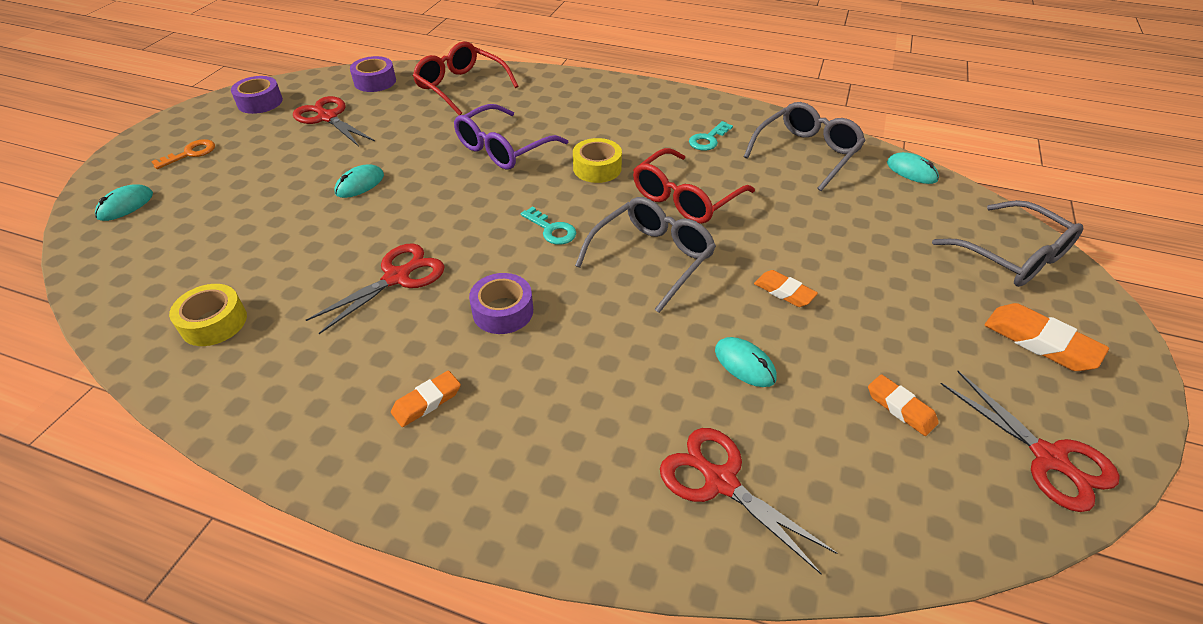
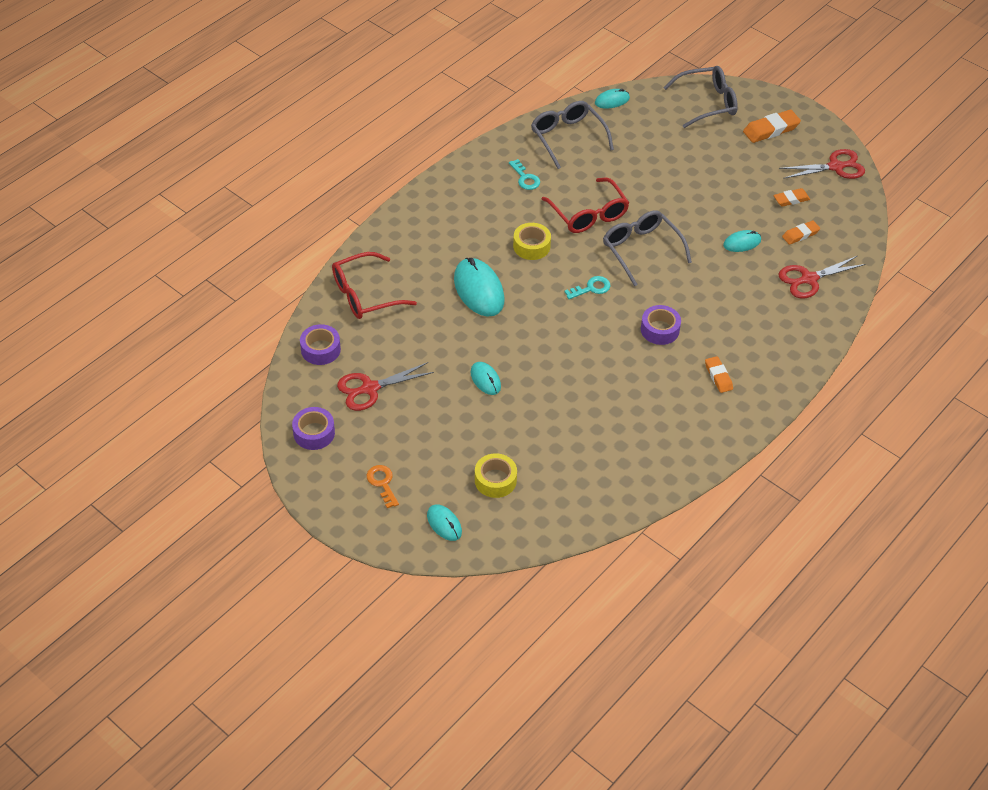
camera: 70 degrees left, 5 degrees up
(214, 323) = (611, 469): yellow tape -> yellow tape (495, 480)
(397, 277) = (606, 374): red scissors -> none
(503, 149) = (478, 290): purple glasses -> turquoise mouse
(784, 292) = (695, 205): orange eraser -> orange eraser (800, 234)

